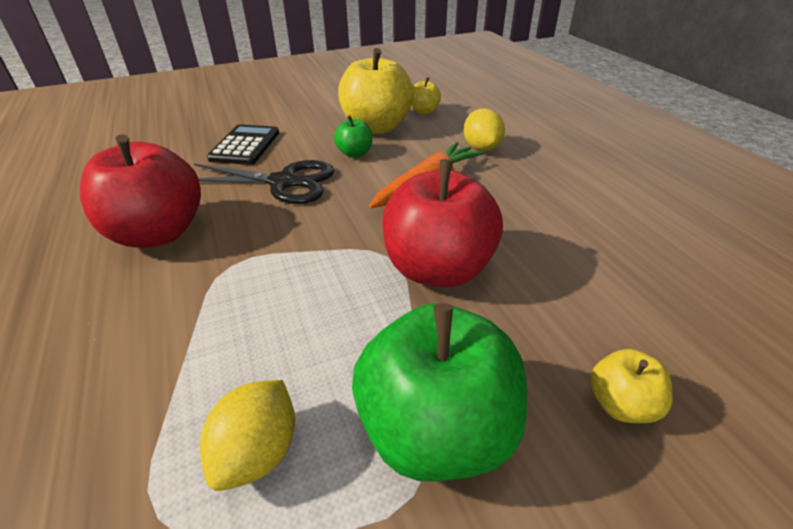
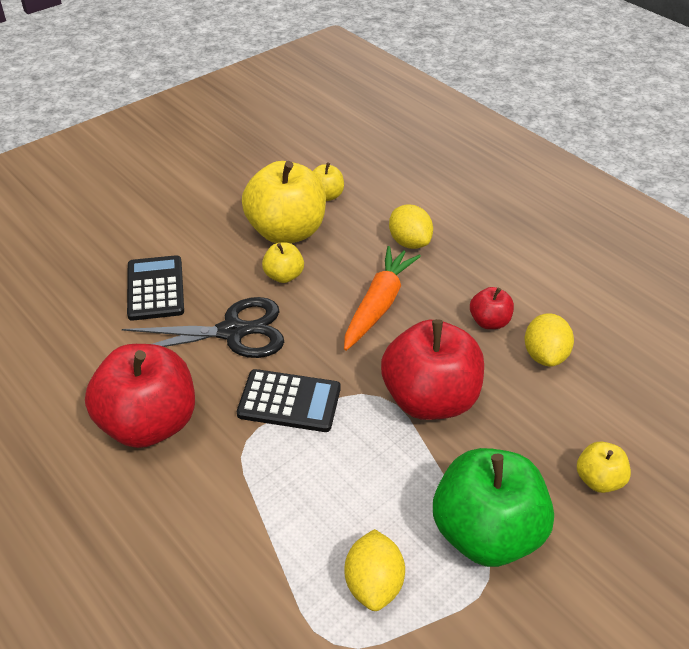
camera: 20 degrees left, 5 degrees up
(295, 242) = (289, 401): none -> black calculator
(355, 153) = (283, 276): green apple -> yellow apple
(535, 216) = (489, 322): none -> red apple
(588, 255) = (544, 355): none -> yellow lemon

